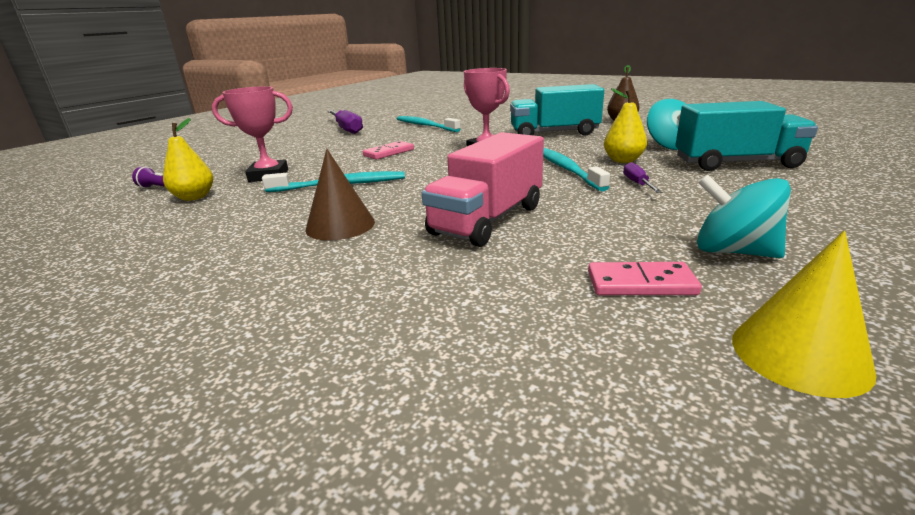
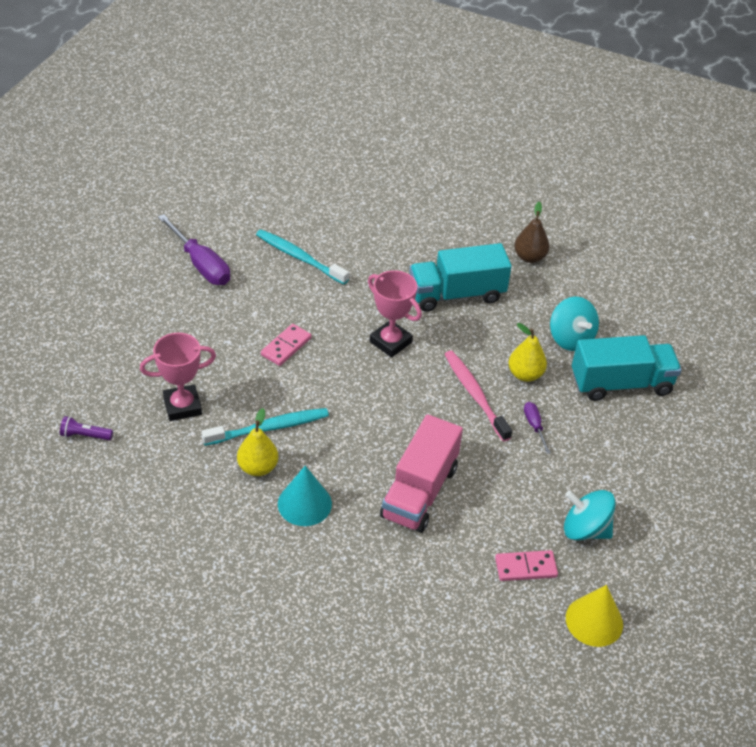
camera: 15 degrees left, 20 degrees up
(194, 197) = (137, 455): yellow pear -> yellow pear (258, 467)
(340, 225) = (304, 503): brown cone -> turquoise cone
(567, 169) = (475, 395): turquoise toothbrush -> pink toothbrush

